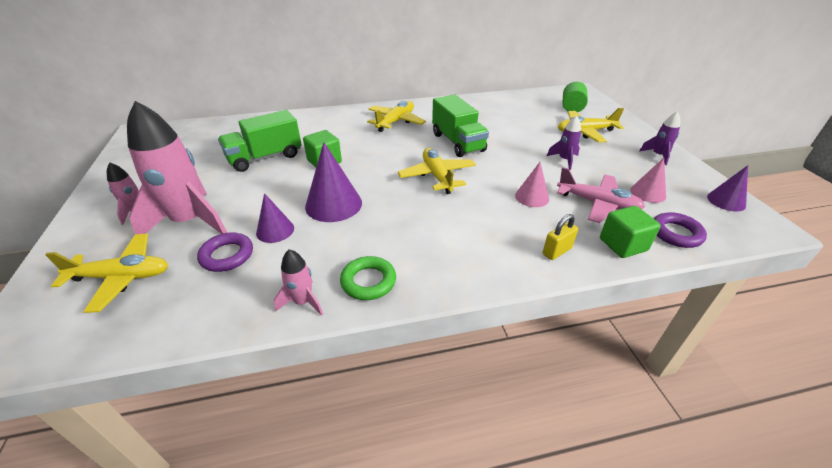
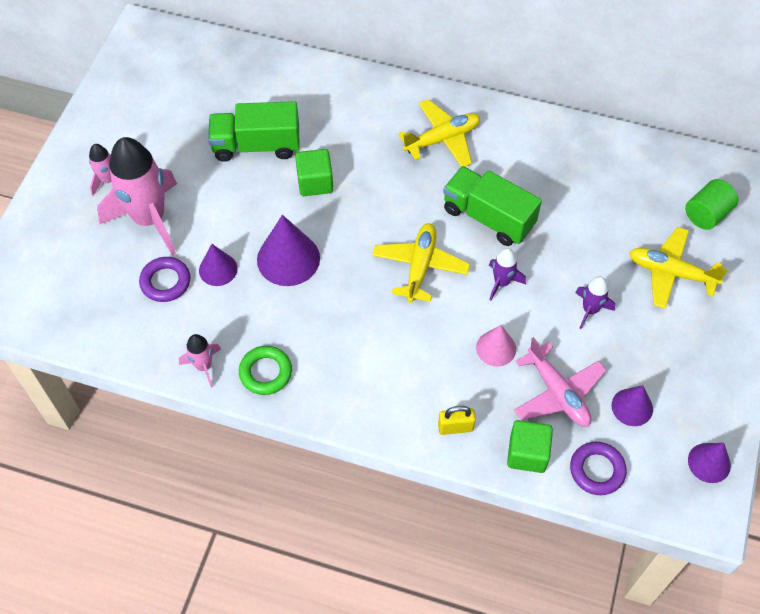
camera: 30 degrees right, 20 degrees up
(122, 277) = (78, 266): yellow plane -> none
(457, 142) = (488, 217): green truck -> green truck turned 120 degrees clockwise
(648, 193) = (632, 407): pink cone -> purple cone
(658, 155) = (717, 359): purple rocket -> purple rocket (501, 282)

